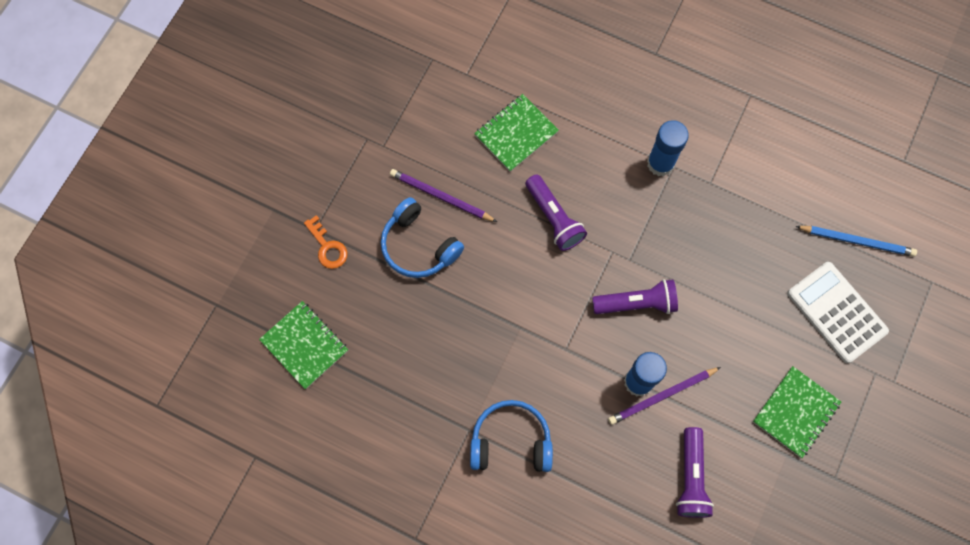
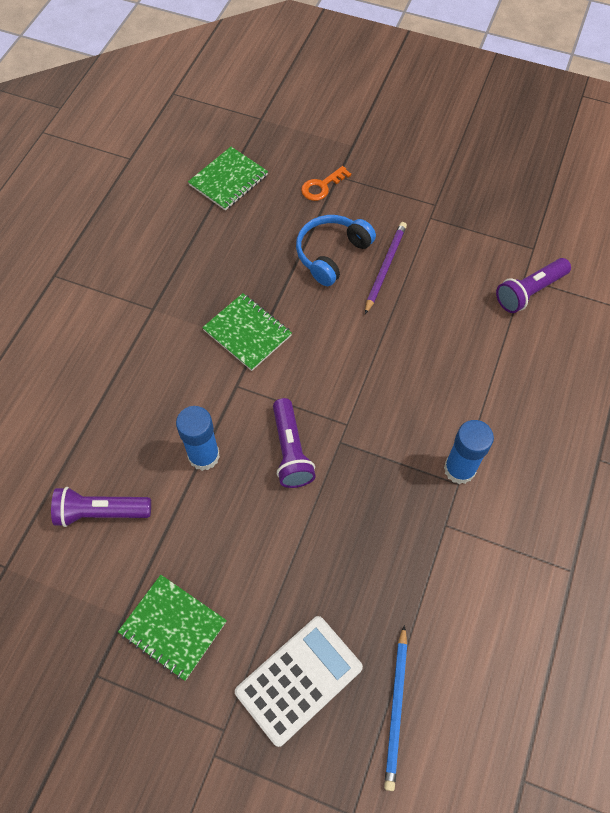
camera: 85 degrees right, 10 degrees down
(511, 441) = (141, 343): blue headphones -> none
(516, 134) = (466, 326): green notebook -> green notebook (247, 333)
(553, 218) = (377, 366): purple flashlight -> purple flashlight (529, 292)
(662, 396) = (189, 480): purple pencil -> none

